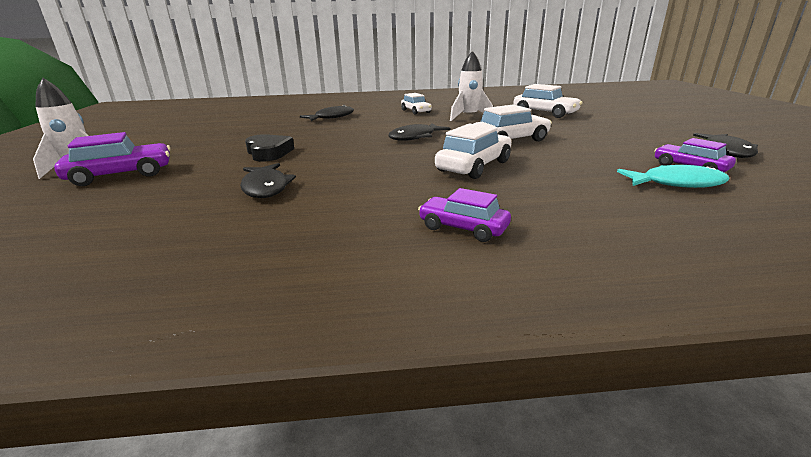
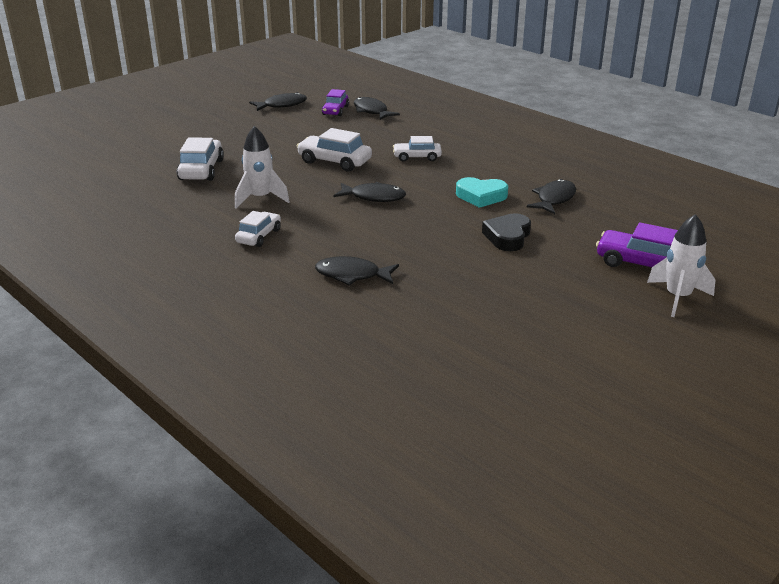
camera: 130 degrees left, 5 degrees up
(341, 164) = (481, 196): none -> turquoise heart
(463, 228) = (504, 138): purple car -> none
(474, 166) = (417, 157): white car -> white car, size x0.66
(676, 183) = (371, 111): turquoise fish -> black fish

